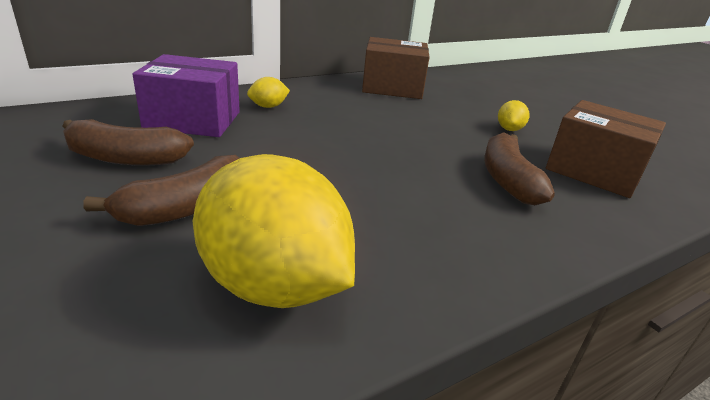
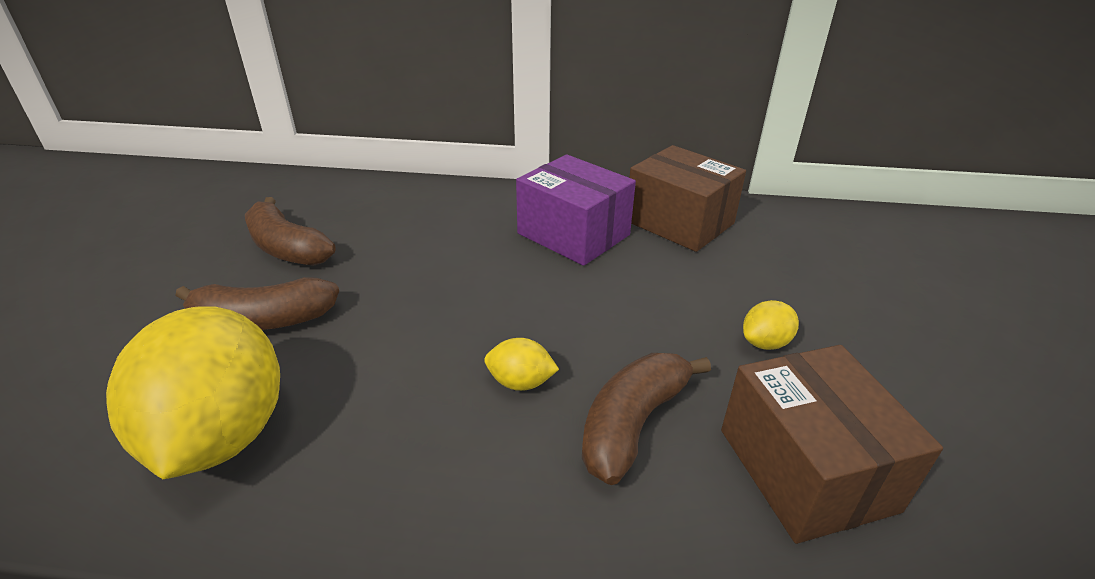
camera: 40 degrees right, 5 degrees up
(193, 120) = (392, 217): purple box -> purple box (573, 234)
(268, 106) = (485, 217): yellow lemon -> yellow lemon (520, 382)

